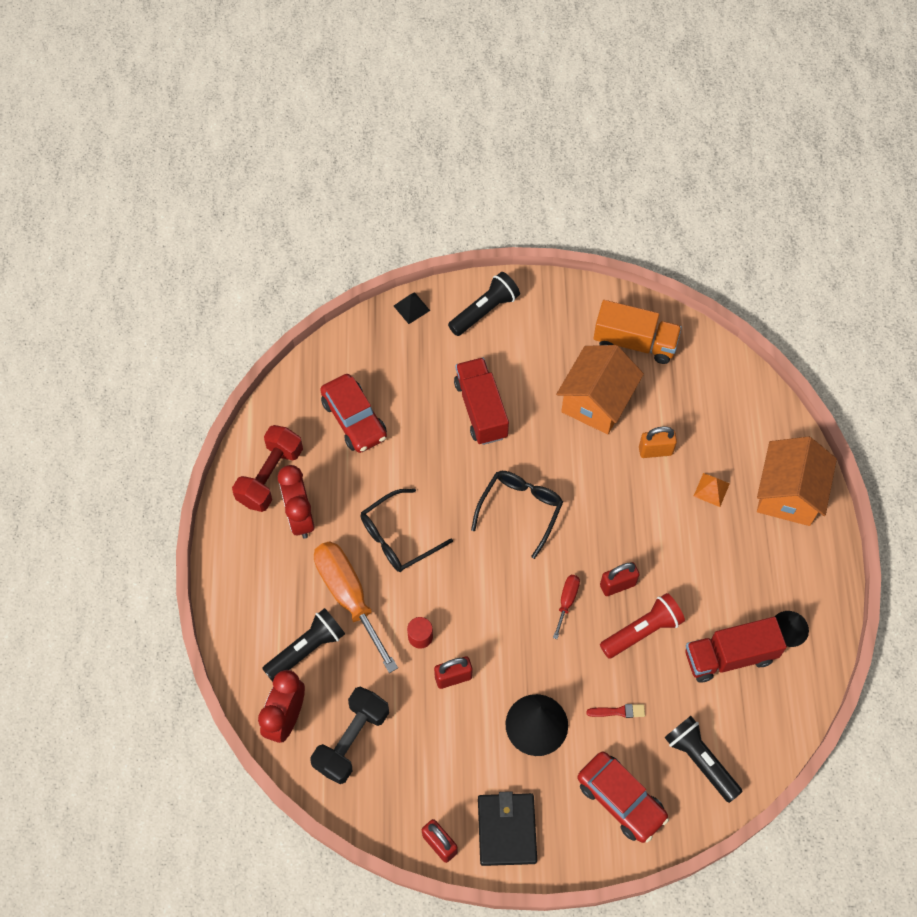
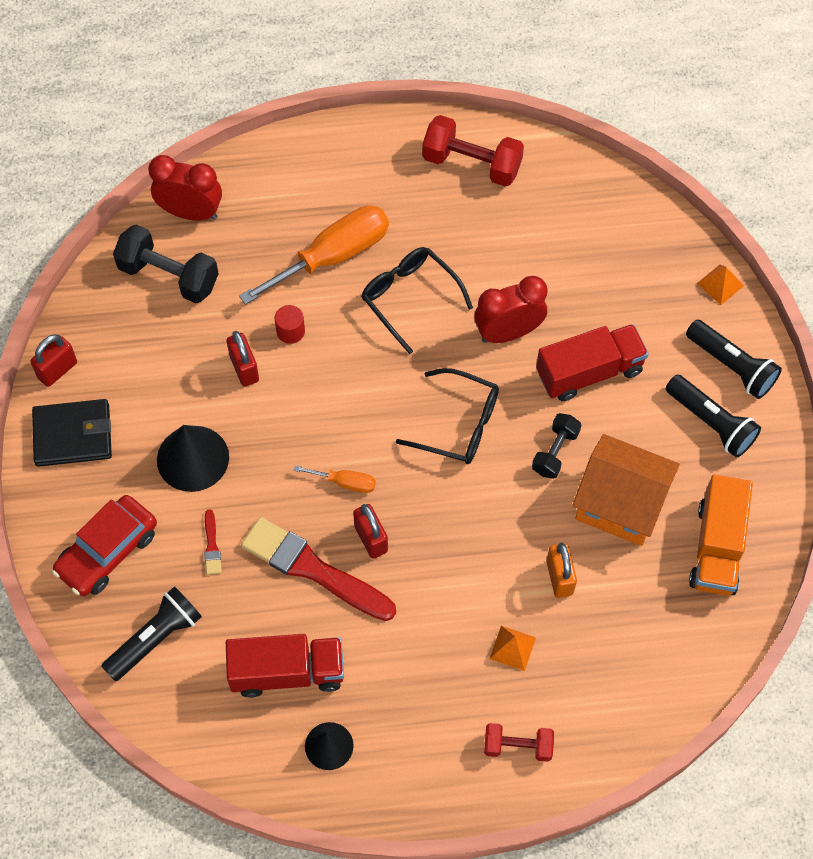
camera: 85 degrees right, 0 degrees up
(300, 517) = (424, 198): red clock -> red clock (508, 332)
(307, 649) = (269, 223): black flashlight -> black flashlight (711, 423)
(354, 419) = (556, 238): red car -> none
(411, 308) = (720, 284): black pyramid -> orange pyramid
(549, 442) = (555, 452): none -> black dumbbell
(567, 601) = (345, 482): red screwdriver -> orange screwdriver
(642, 631) = (313, 569): red flashlight -> red brush
(729, 656) = (287, 672): red truck -> red truck turned 105 degrees clockwise
(788, 494) = (517, 746): orange house -> red dumbbell

